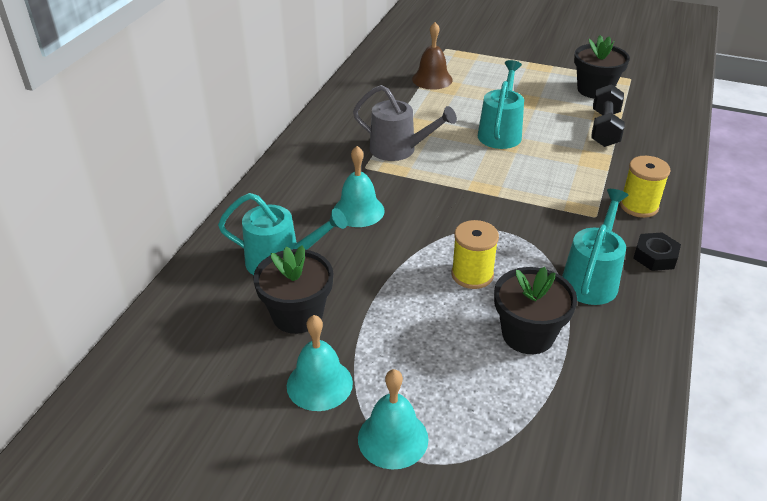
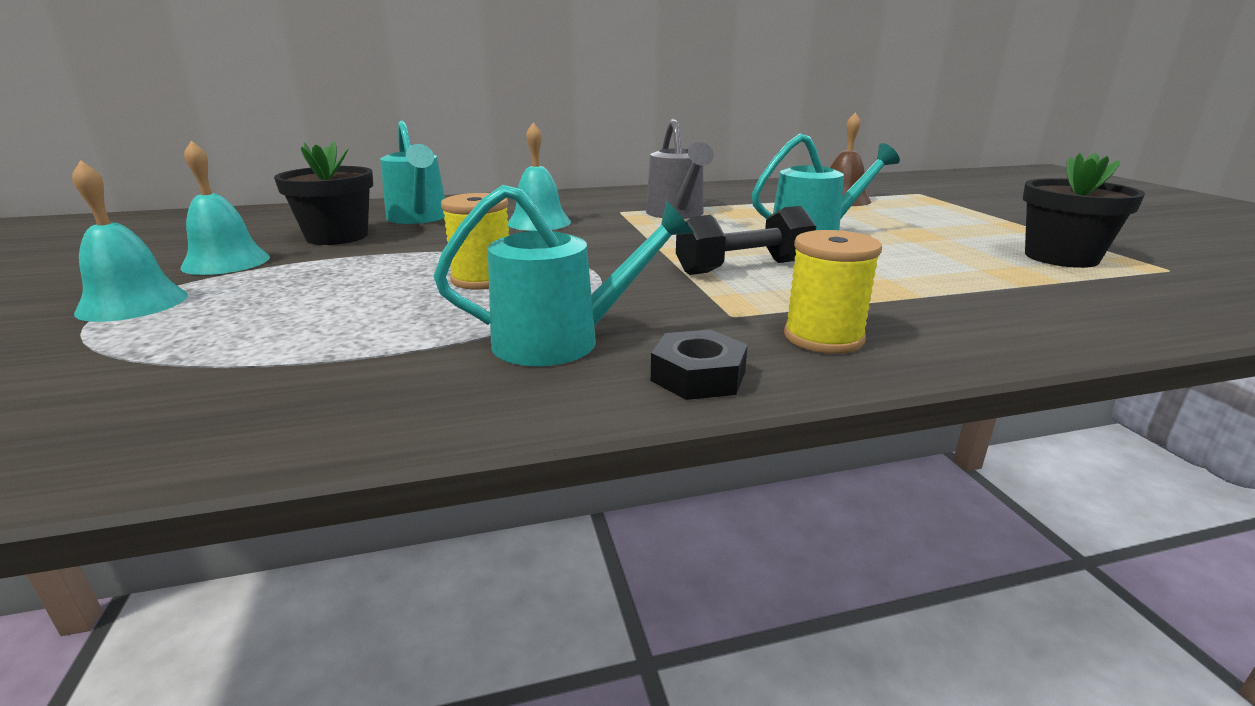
camera: 55 degrees right, 15 degrees down
(528, 334) = (379, 328): black flower pot -> none
(604, 128) = (978, 279): black dumbbell -> black dumbbell (743, 267)

